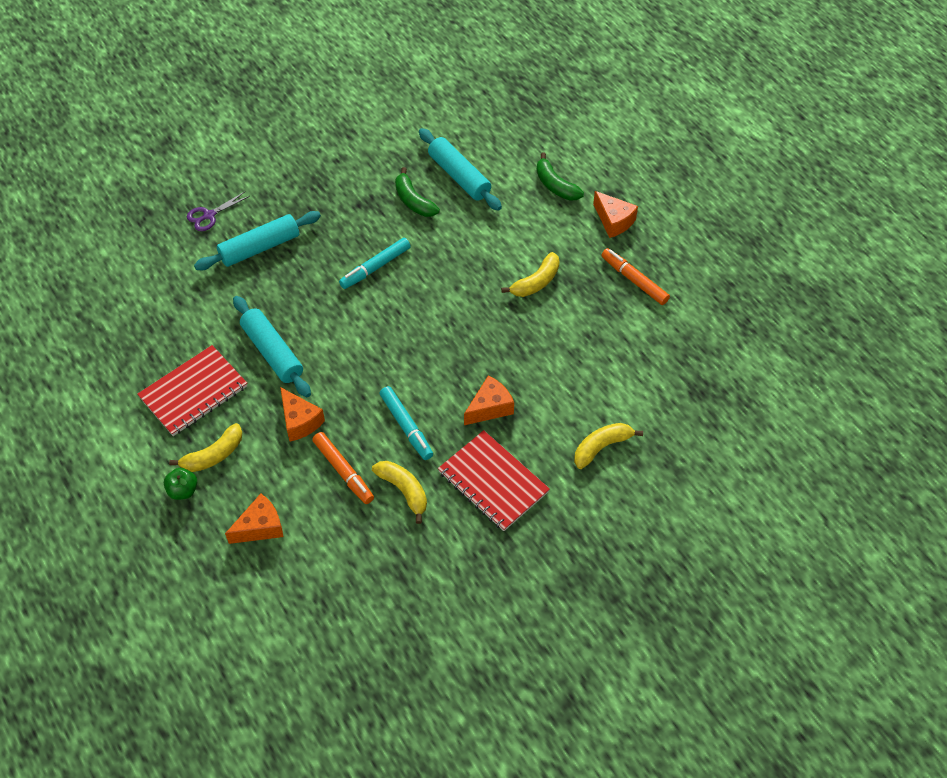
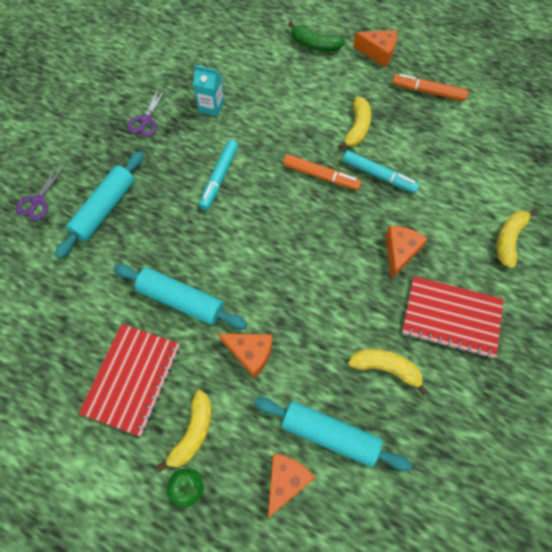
camera: 30 degrees left, 10 degrees up
(343, 471) = (321, 379): orange marker -> orange marker (320, 176)
(345, 187) = (146, 120): none -> purple scissors
(406, 426) = (345, 306): turquoise marker -> turquoise marker (378, 175)
(413, 201) = (211, 106): green banana -> turquoise carton
(459, 176) = (234, 70): turquoise rolling pin -> turquoise rolling pin (329, 434)

